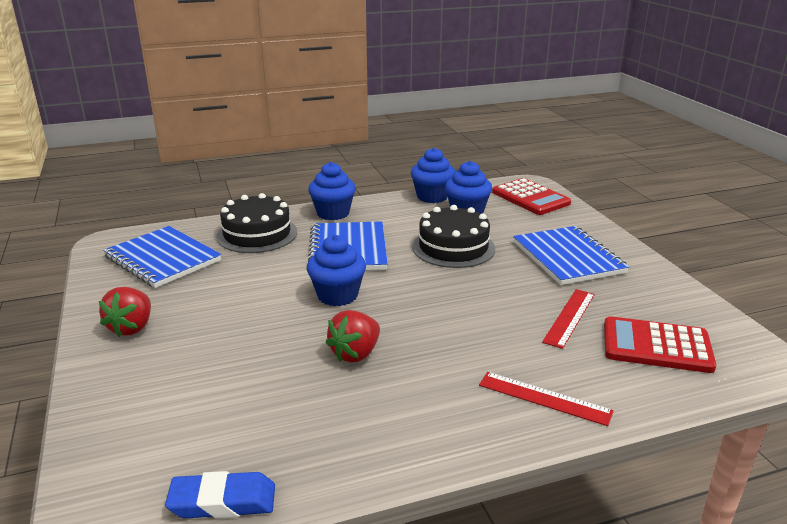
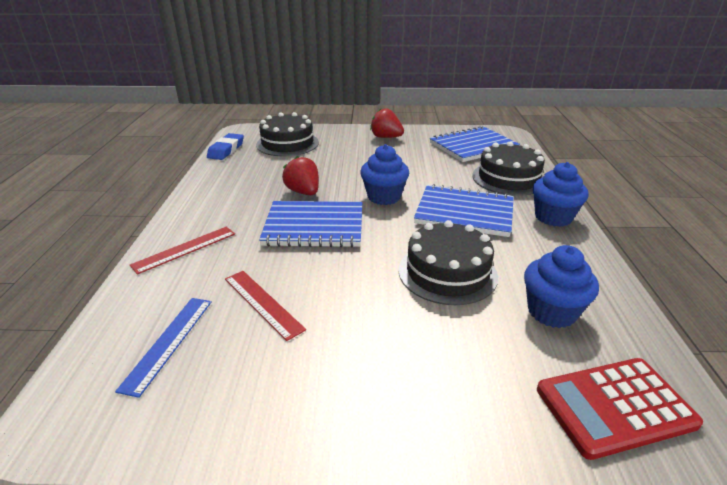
camera: 110 degrees right, 5 degrees up
(173, 426) = (287, 143): none -> black cake
(432, 197) = (609, 295): blue cupcake -> none
(568, 257) = (383, 358): blue notebook -> blue notebook (314, 226)
(656, 346) = (169, 342): red calculator -> blue ruler

